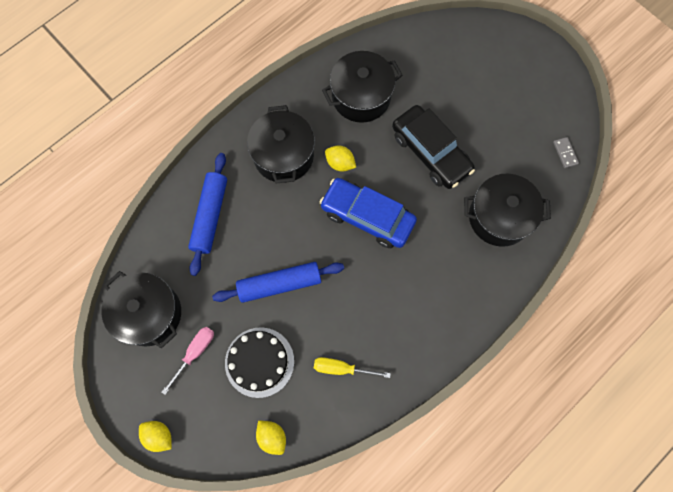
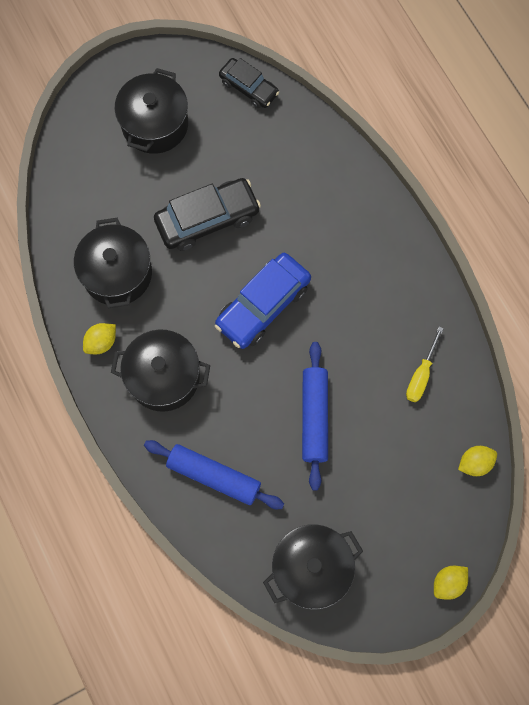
camera: 75 degrees left, 0 degrees up
(195, 353) = (368, 526): pink screwdriver -> none
(259, 362) = (394, 458): black cake -> none
(340, 163) = (192, 317): yellow lemon -> yellow lemon (101, 342)
(499, 217) = (300, 174): black pot -> black pot (155, 124)
(565, 153) = (248, 88): grey domino -> black car

